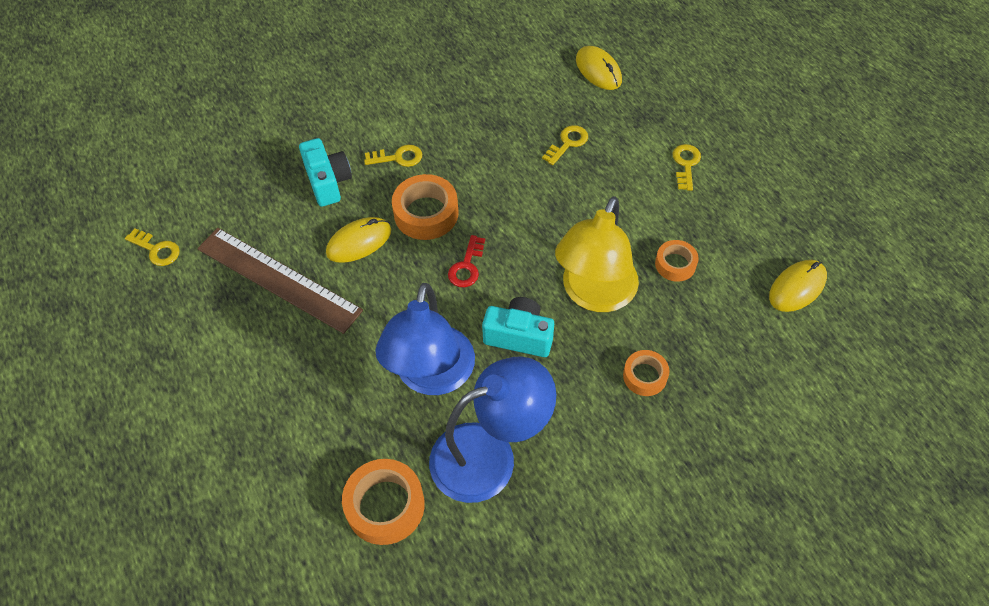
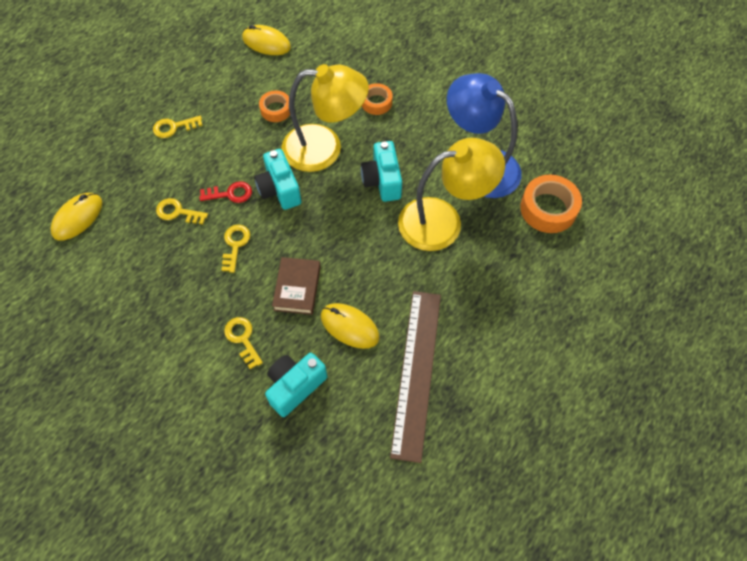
camera: 115 degrees left, 5 degrees up
(156, 250) = (439, 503): yellow key -> yellow key (235, 245)
(426, 213) = (297, 288): orange tape -> brown book
(432, 376) = (443, 221): blue lamp -> yellow lamp
(466, 266) = (337, 237): red key -> red key (230, 194)
(555, 234) = (279, 189): none -> turquoise camera

